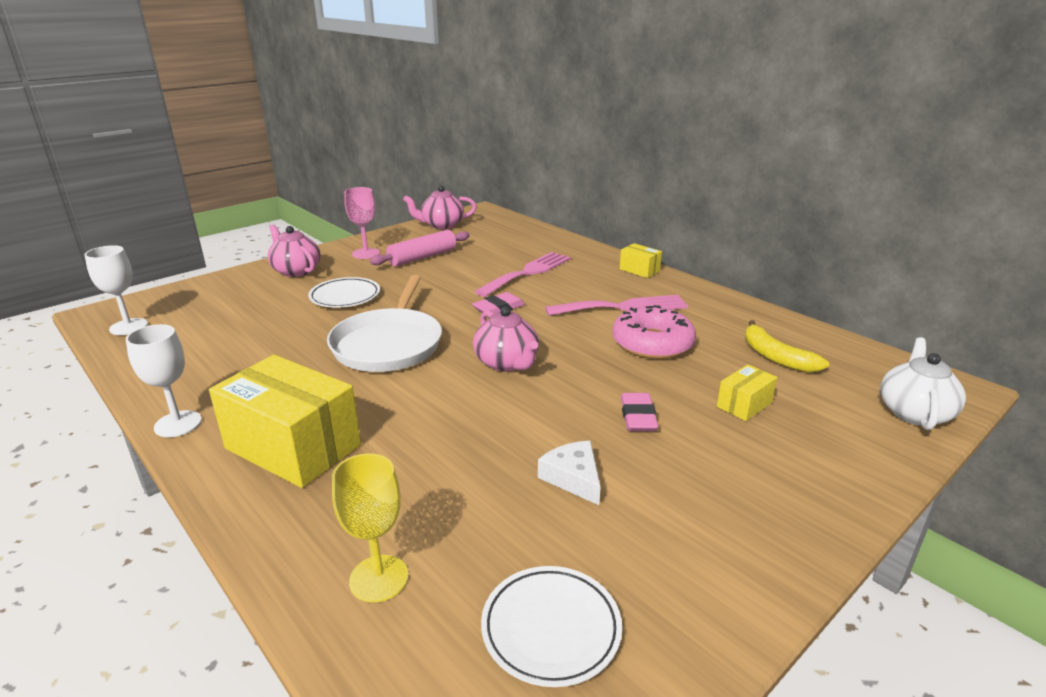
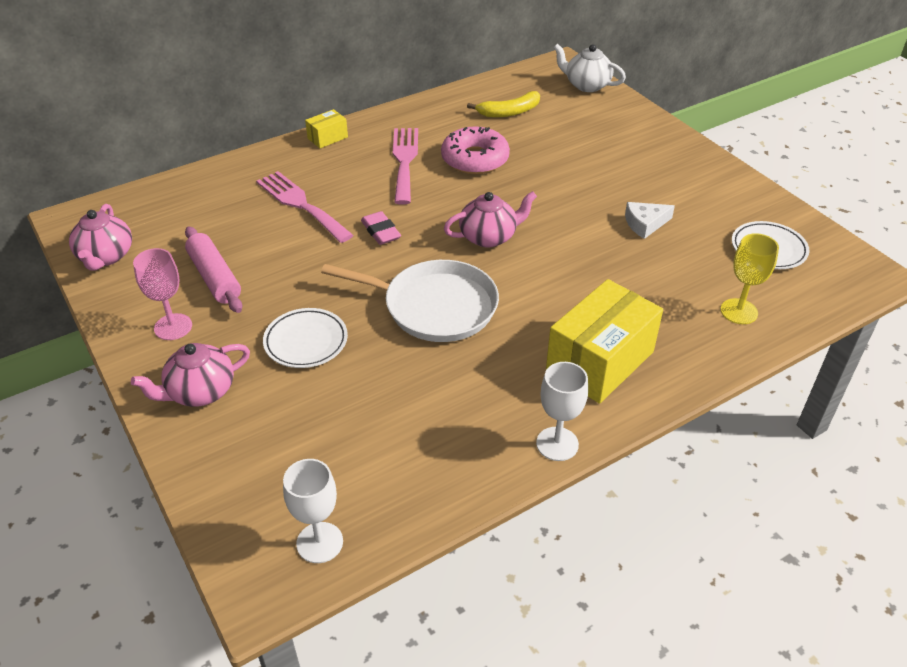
camera: 80 degrees left, 15 degrees up
(638, 417) = (578, 186): pink eraser -> none
(744, 404) = (569, 140): yellow box -> none

